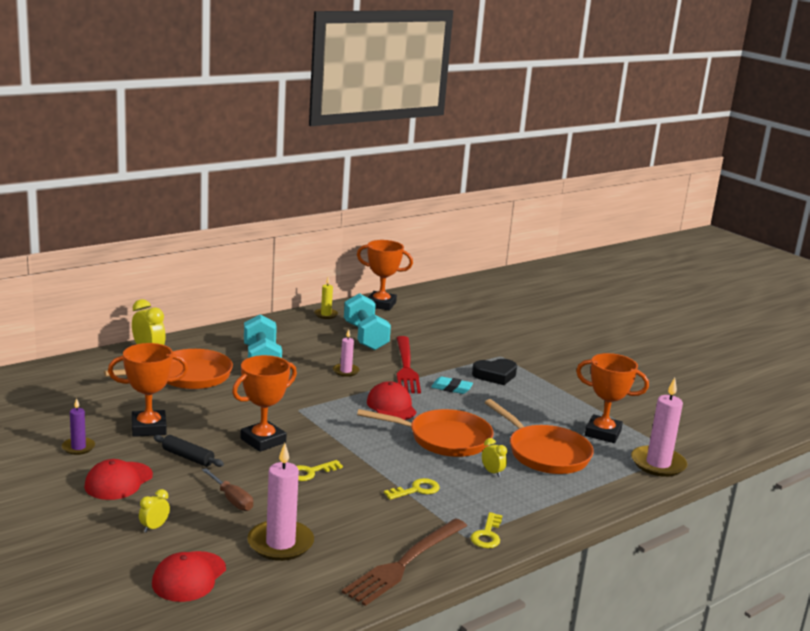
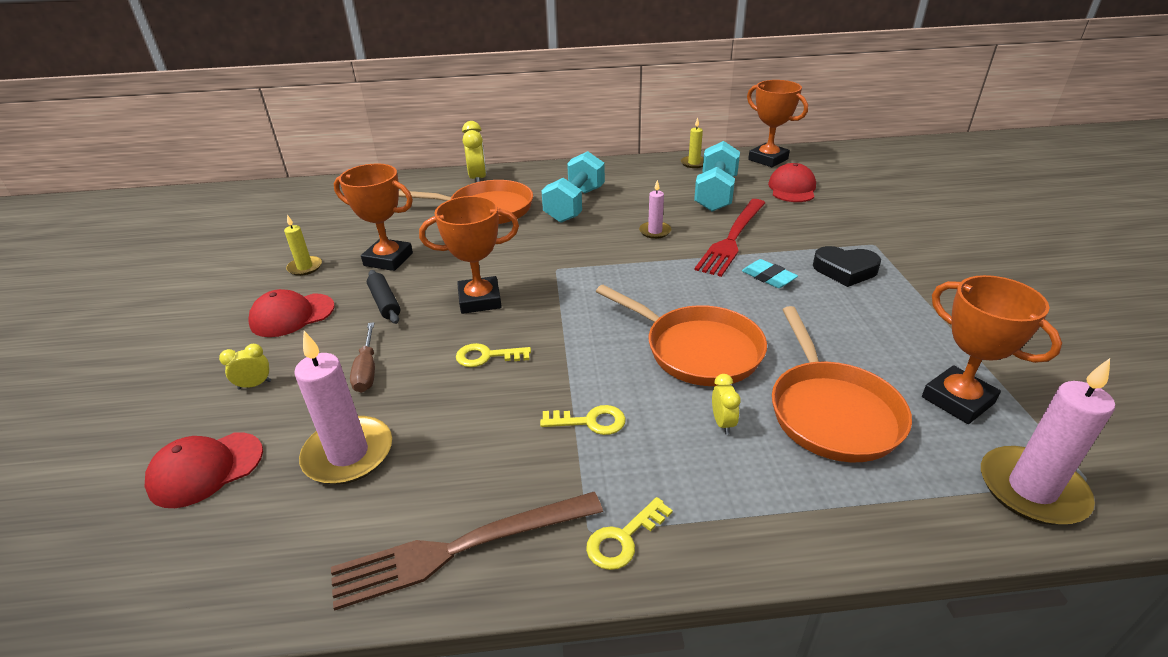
camera: 35 degrees right, 15 degrees up
(78, 447) = (305, 267): purple candle -> yellow candle
(391, 406) = (669, 286): red cap -> red cap (792, 188)

